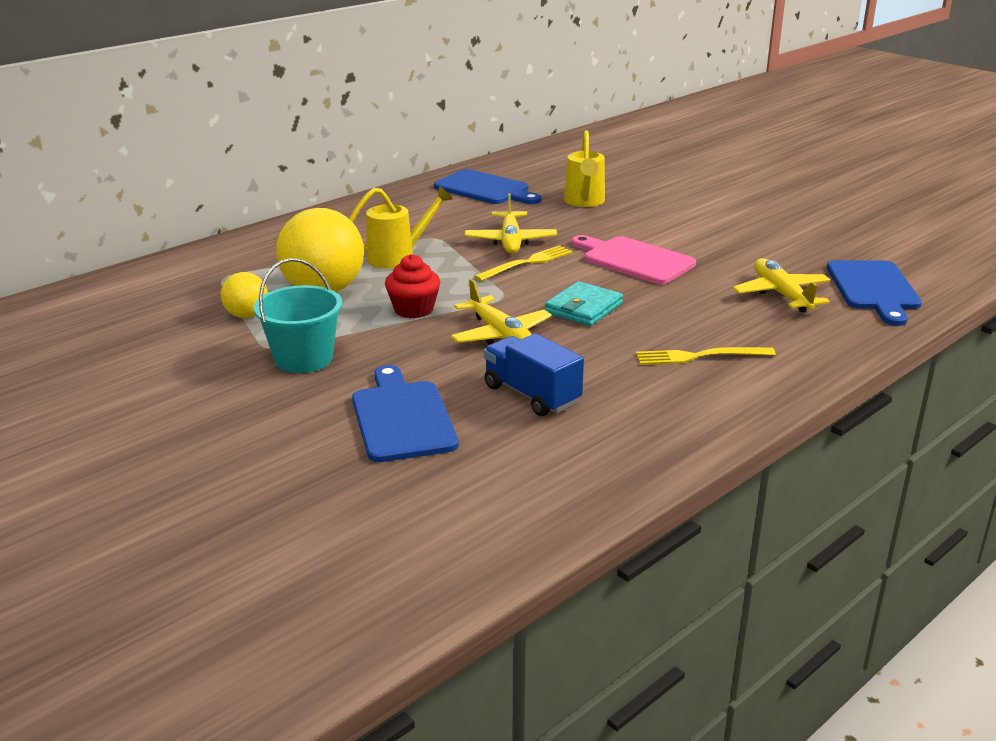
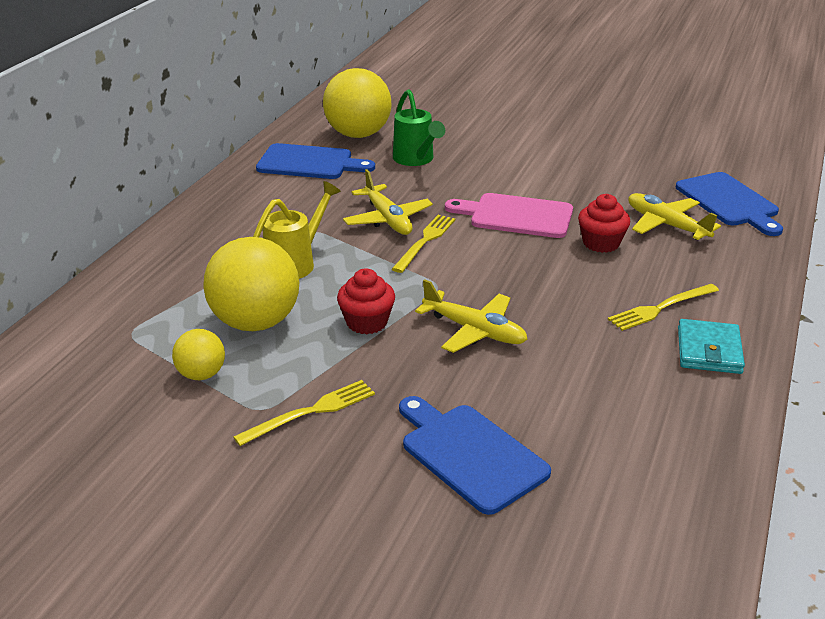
camera: 25 degrees left, 5 degrees up
(303, 359) = (310, 412): turquoise bucket -> yellow fork
(532, 395) = (561, 391): blue truck -> none
(551, 175) = (358, 134): none -> yellow ball
(583, 308) = (520, 280): turquoise wallet -> turquoise wallet (709, 350)
(584, 202) = (415, 159): yellow watering can -> green watering can
(695, 296) = (601, 243): none -> red cupcake

